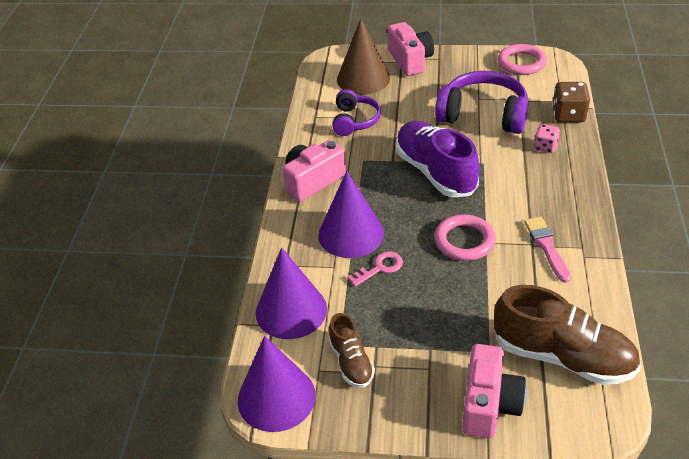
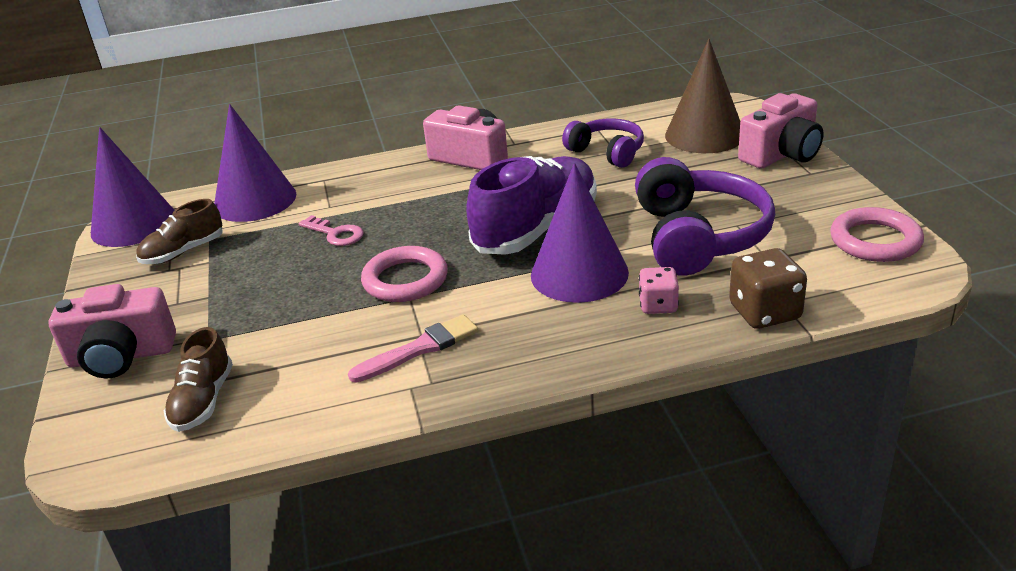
camera: 70 degrees right, 10 degrees down
(351, 234) = (388, 202): purple cone -> purple cone (579, 273)
(355, 121) = (607, 152): purple headphones -> purple headphones turned 120 degrees counterclockwise
(562, 357) = (203, 401): brown shoe -> brown shoe, size x0.54

